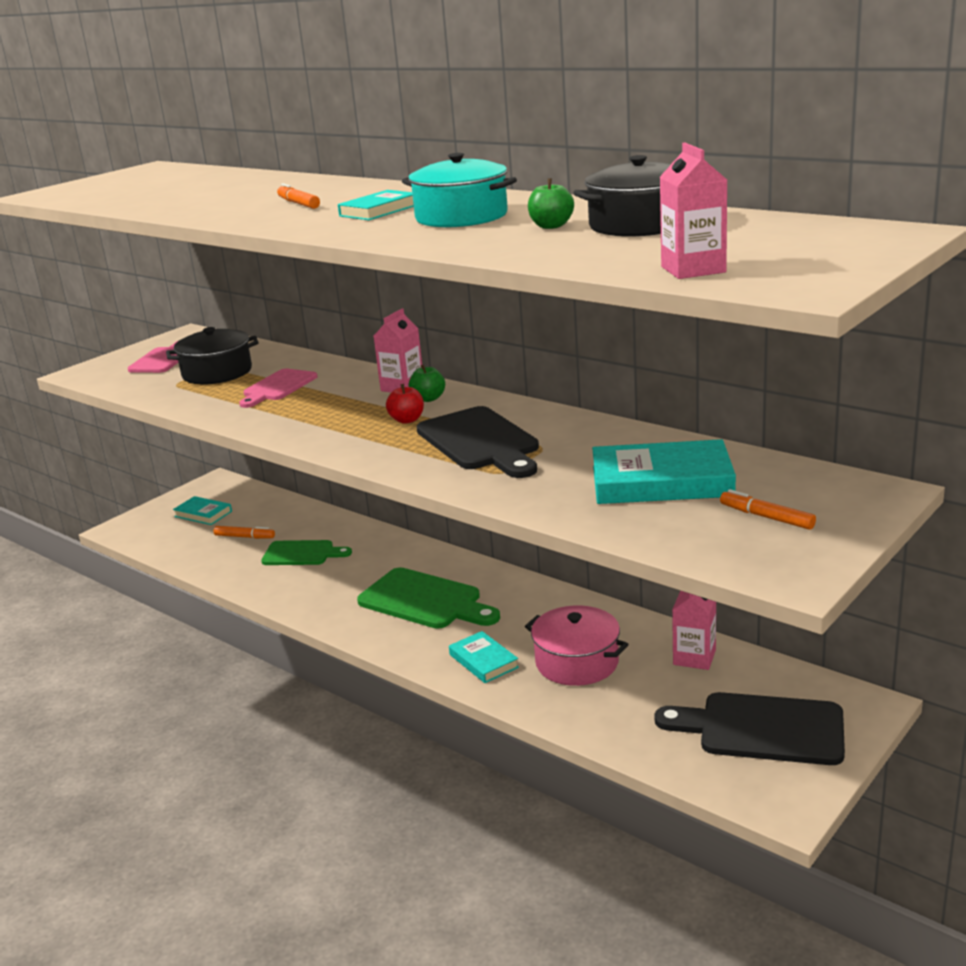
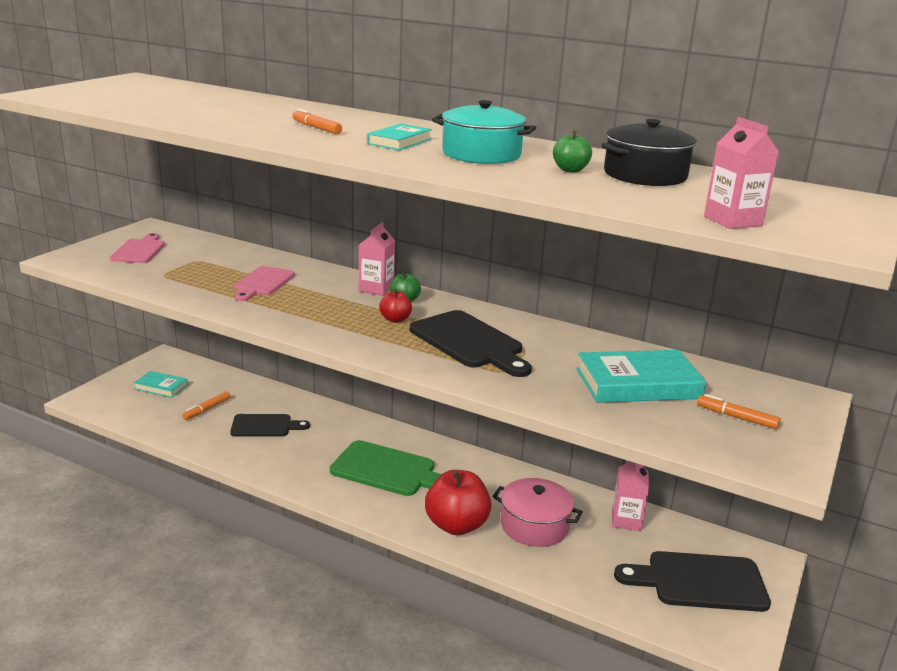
camera: 15 degrees left, 0 degrees up
(217, 373) = (198, 266): black pot -> none
(245, 537) = (207, 409): orange marker -> orange marker turned 120 degrees clockwise
(302, 554) = (265, 426): green cutting board -> black cutting board
(483, 661) = (456, 525): turquoise book -> red apple

